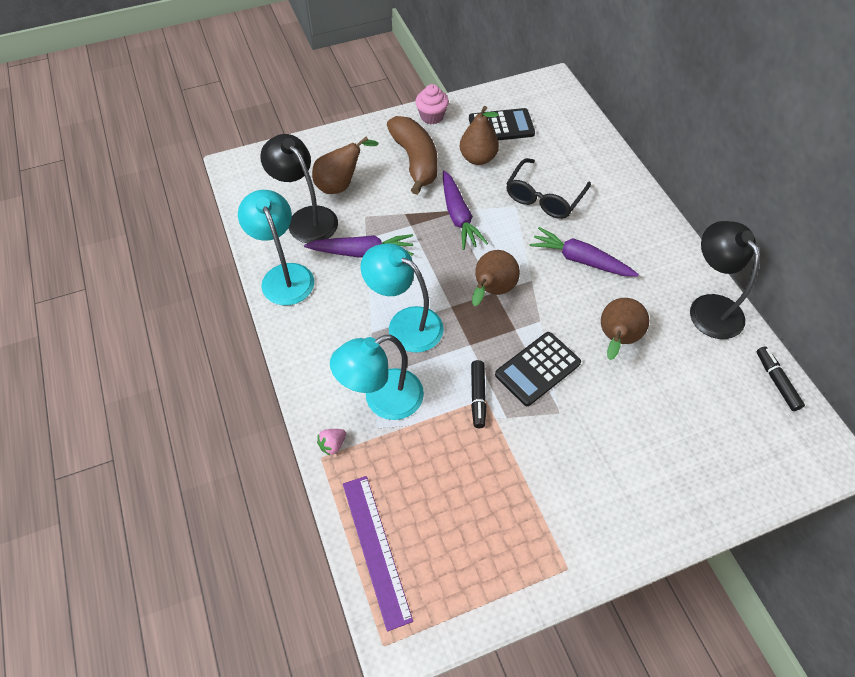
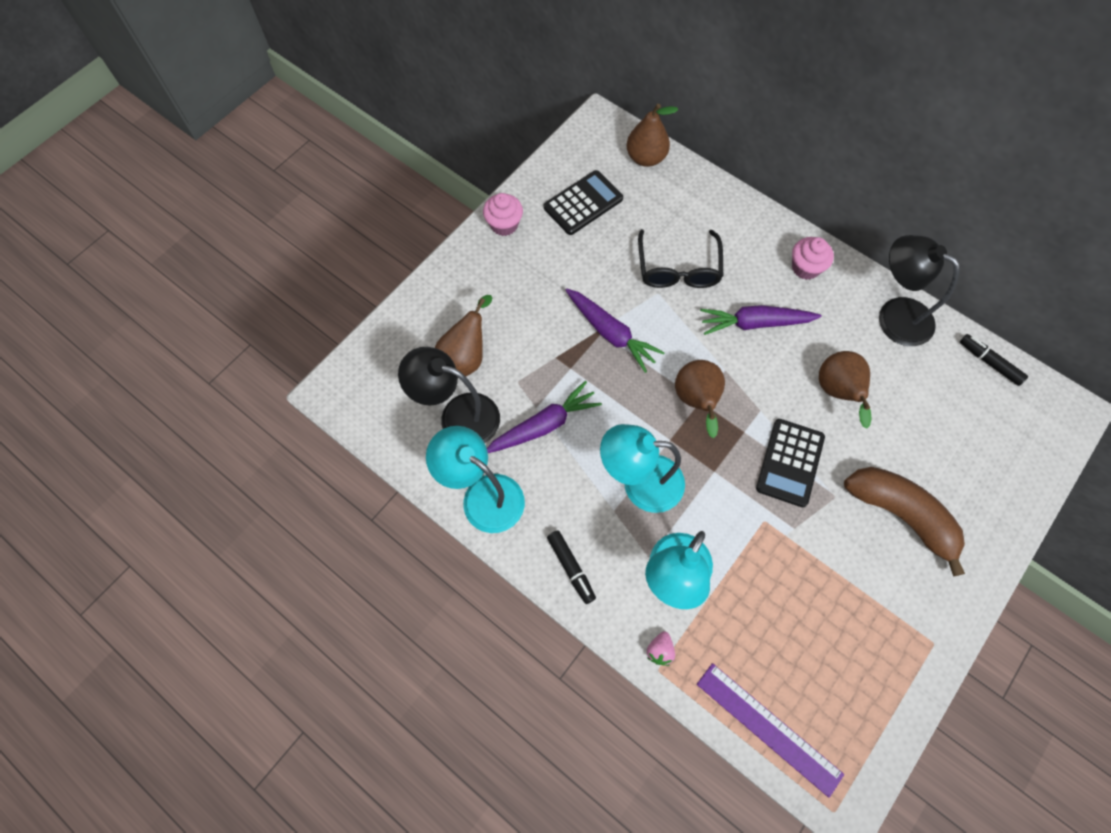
camera: 30 degrees left, 10 degrees up
(415, 160) = (523, 288): brown banana -> brown banana (900, 515)
(478, 158) = (585, 254): brown pear -> brown pear (646, 158)
(478, 397) = (756, 522): black marker -> black marker (571, 568)
(652, 240) = (805, 267): none -> pink cupcake

